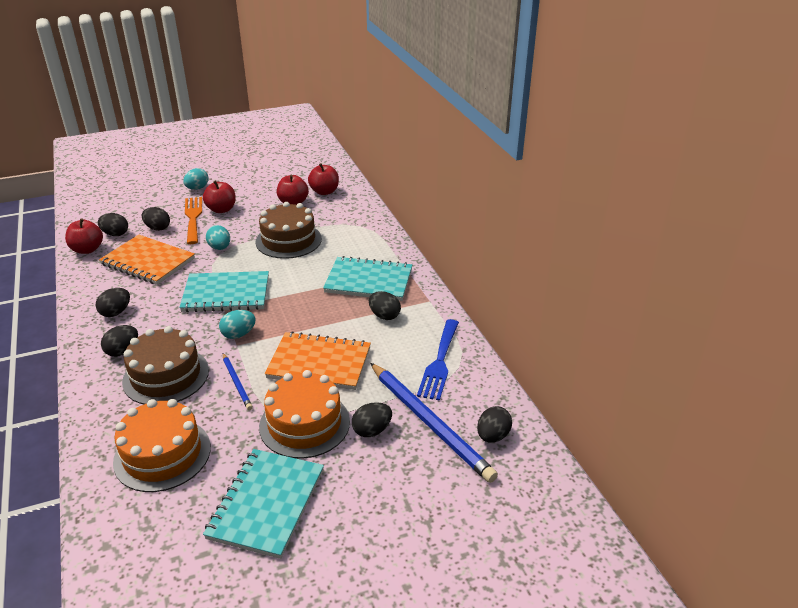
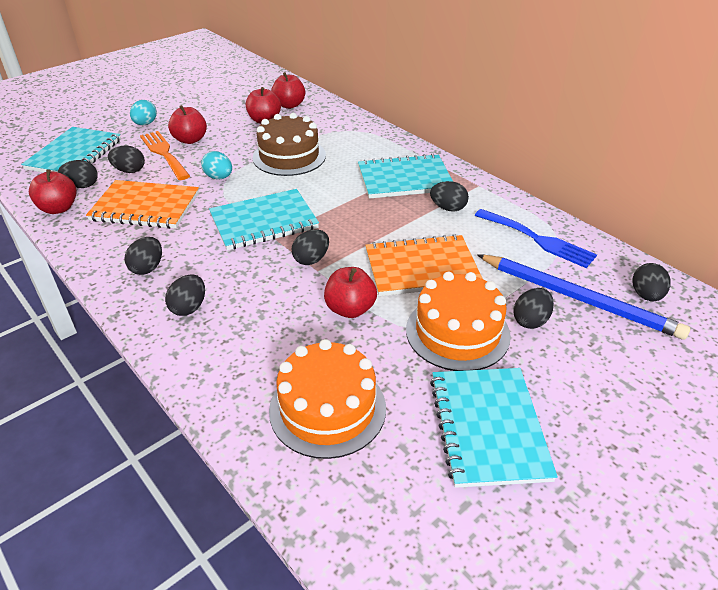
camera: 20 degrees left, 5 degrees up
(127, 206) = (74, 154): none -> turquoise notebook
(166, 376) = (263, 322): brown cake -> none
(237, 383) = (350, 309): blue pencil -> red apple
(238, 334) = (311, 259): turquoise egg -> black egg
(439, 362) = (538, 239): blue fork -> blue fork turned 45 degrees counterclockwise

